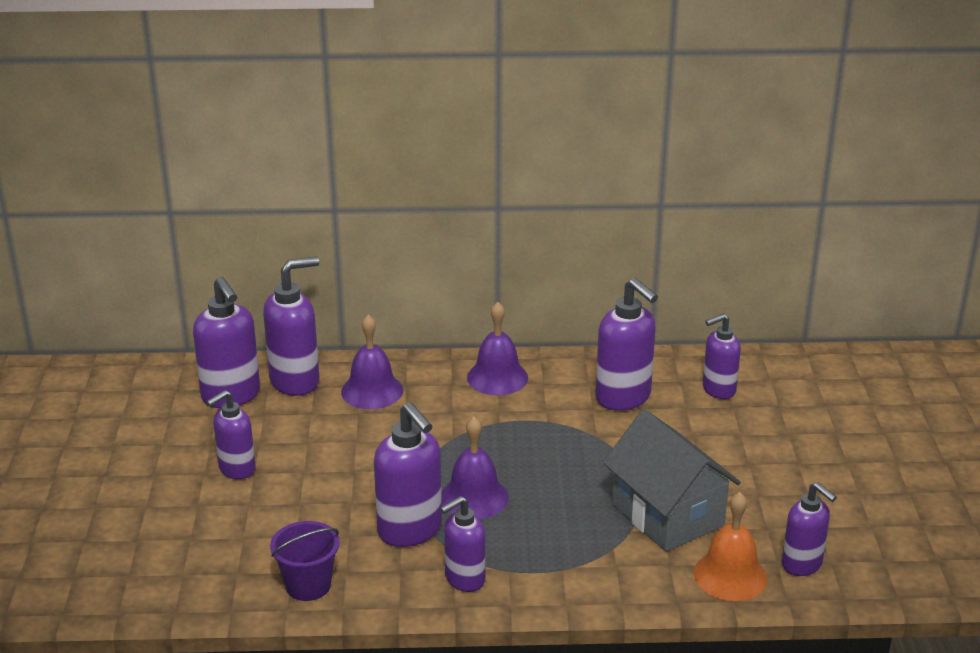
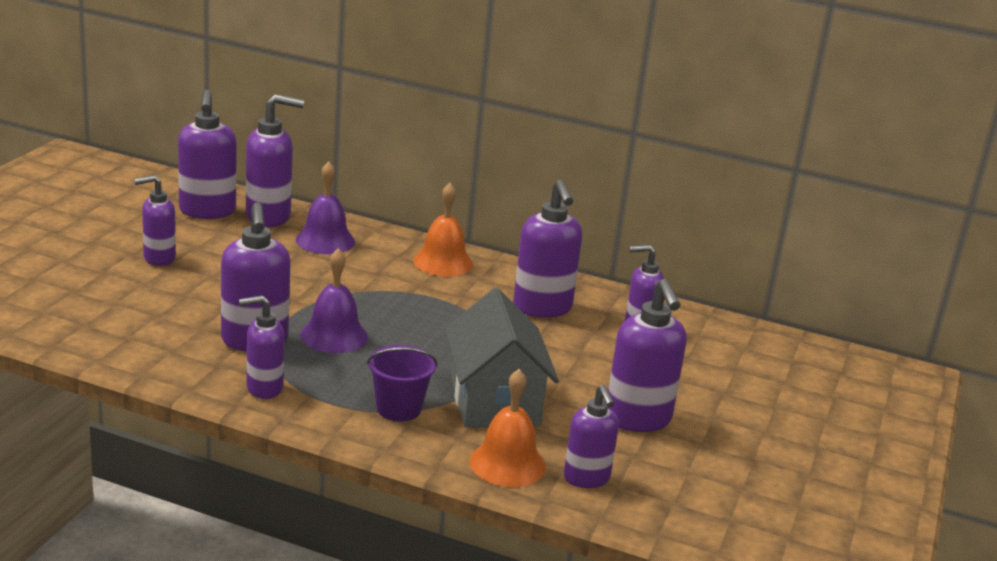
camera: 20 degrees right, 5 degrees down
(308, 585) = (131, 350): purple bucket -> purple bucket (398, 409)
(497, 377) = (443, 262): purple bell -> orange bell
(793, 487) = (638, 420): none -> purple soap dispenser

